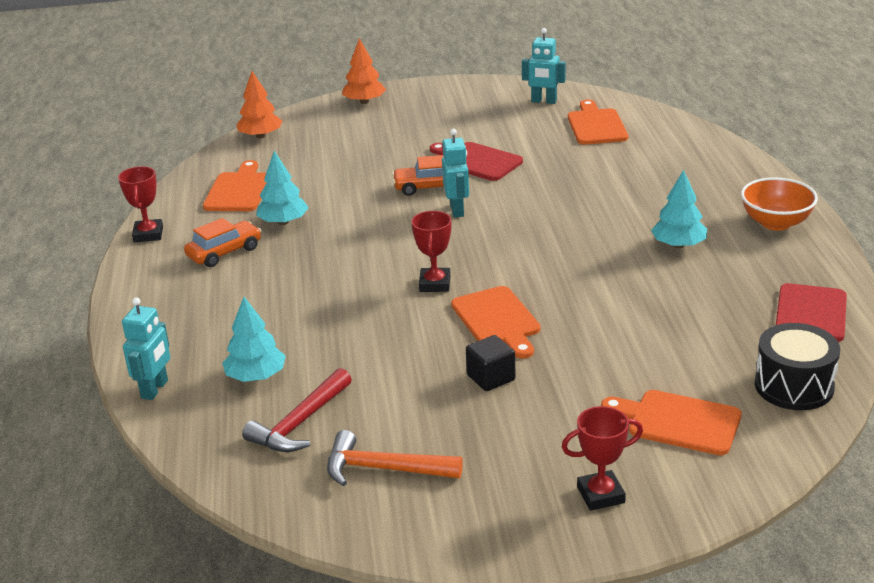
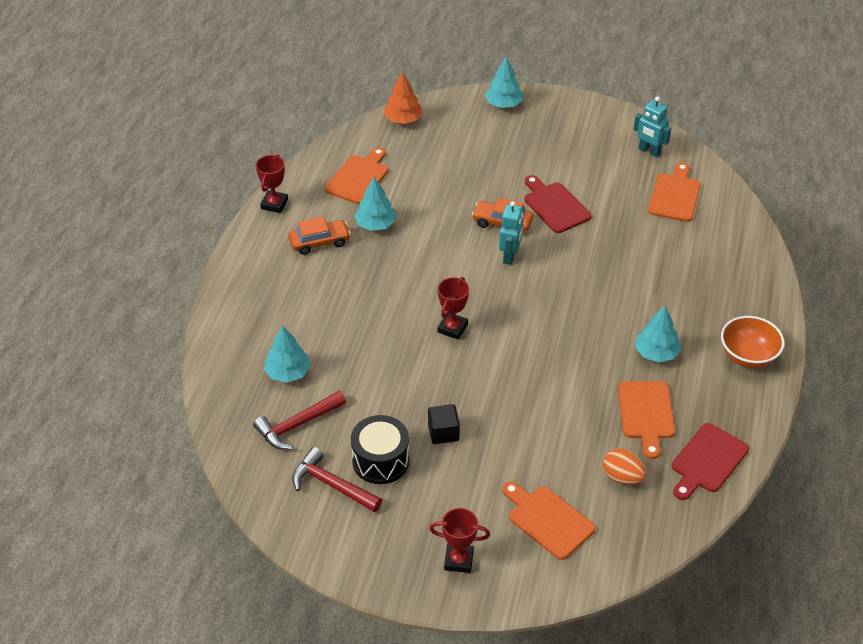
camera: 20 degrees right, 15 degrees up
(155, 389) = (218, 360): turquoise robot -> none
(364, 102) = (503, 104): orange tree -> turquoise tree
(384, 469) = (332, 485): orange hammer -> red hammer
(497, 320) = (478, 380): orange cutting board -> orange cutting board (646, 414)
(731, 357) = (622, 477): none -> orange egg
(794, 386) = (650, 520): black drum -> black drum (380, 460)

